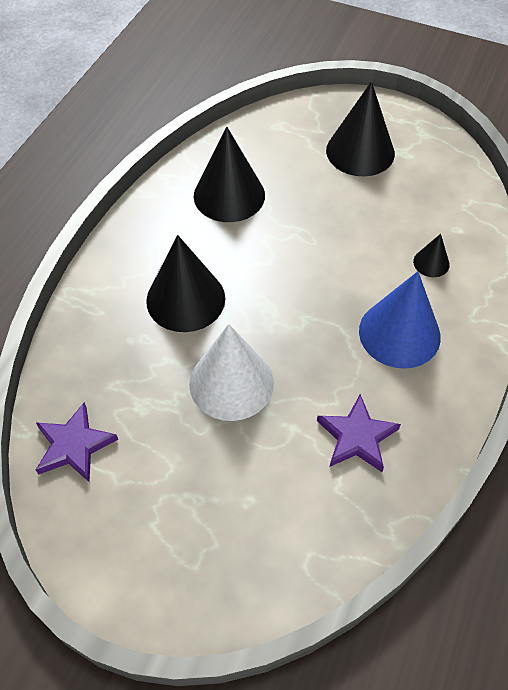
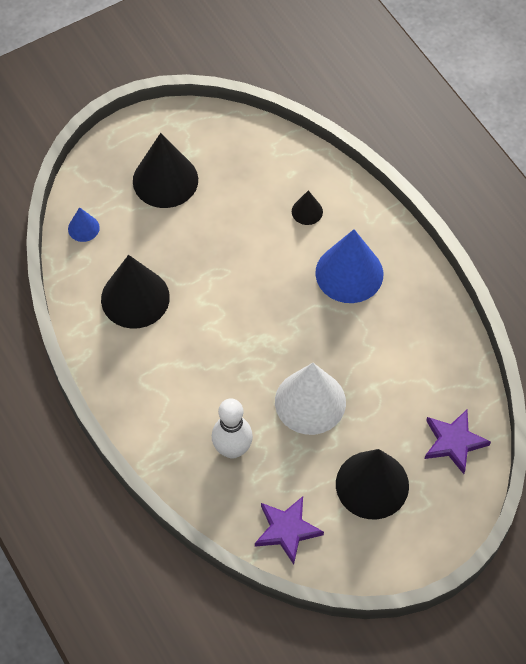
camera: 55 degrees left, 5 degrees up
(132, 349) = (232, 449): none -> white bowling pin
(185, 299) = (214, 388): black cone -> black cone (372, 484)
(265, 129) = (83, 228): none -> blue cone
(357, 437) = (407, 353): purple star -> purple star (454, 442)

